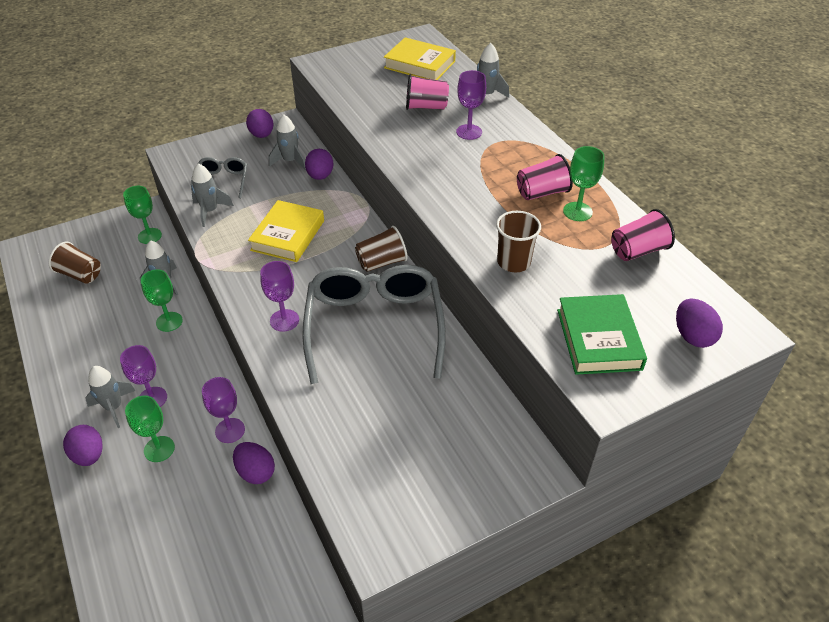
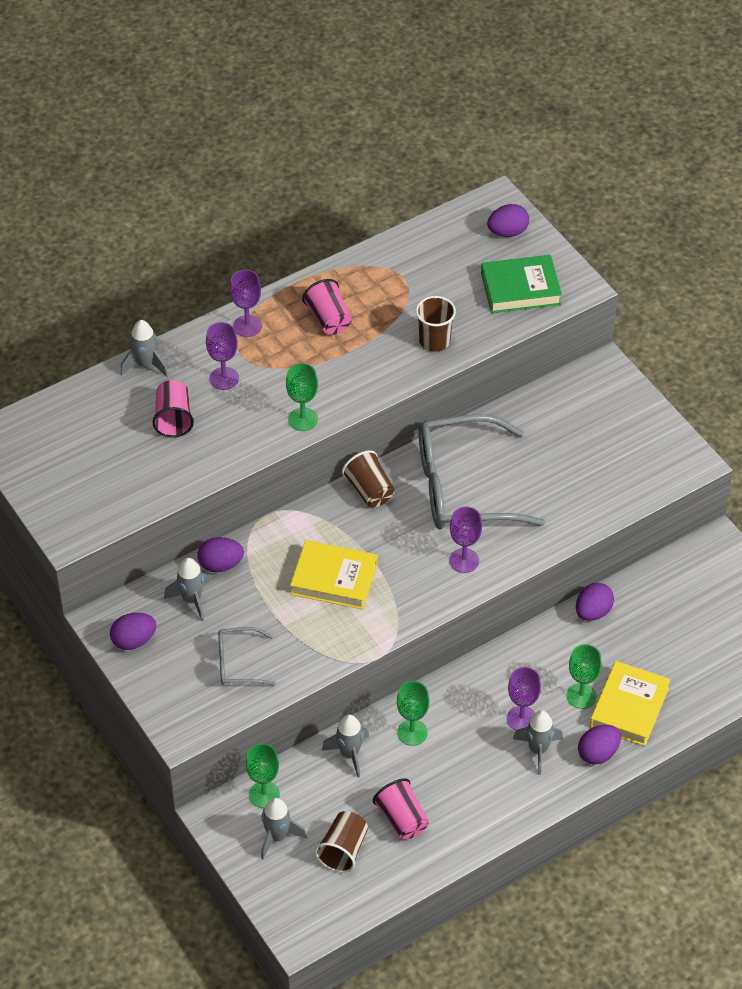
camera: 95 degrees left, 5 degrees up
(210, 211) = (297, 662): grey rocket -> grey rocket (277, 836)
(230, 430) = (550, 642): purple goblet -> purple goblet (247, 326)
(419, 65) = (74, 431): yellow book -> yellow book (629, 707)
(577, 211) = (356, 294): green goblet -> green goblet (303, 419)
(637, 251) = (407, 256): pink cup -> pink cup (402, 819)

